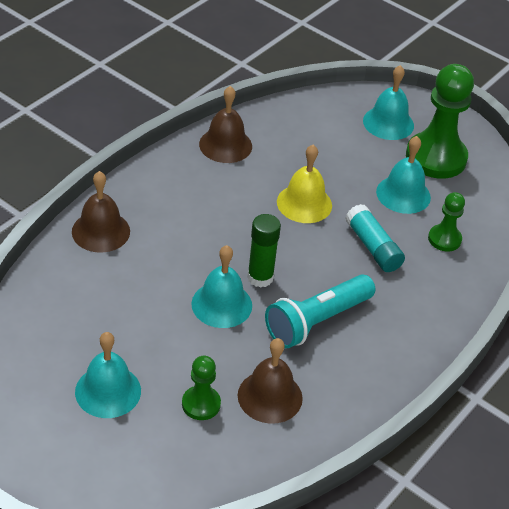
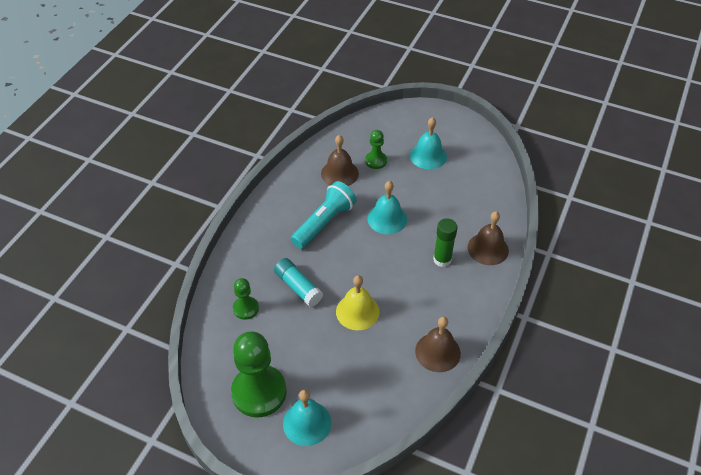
camera: 170 degrees right, 5 degrees up
(260, 277) = (369, 243): green glue stick -> green glue stick (442, 259)
(403, 194) = (282, 343): turquoise bell -> none

